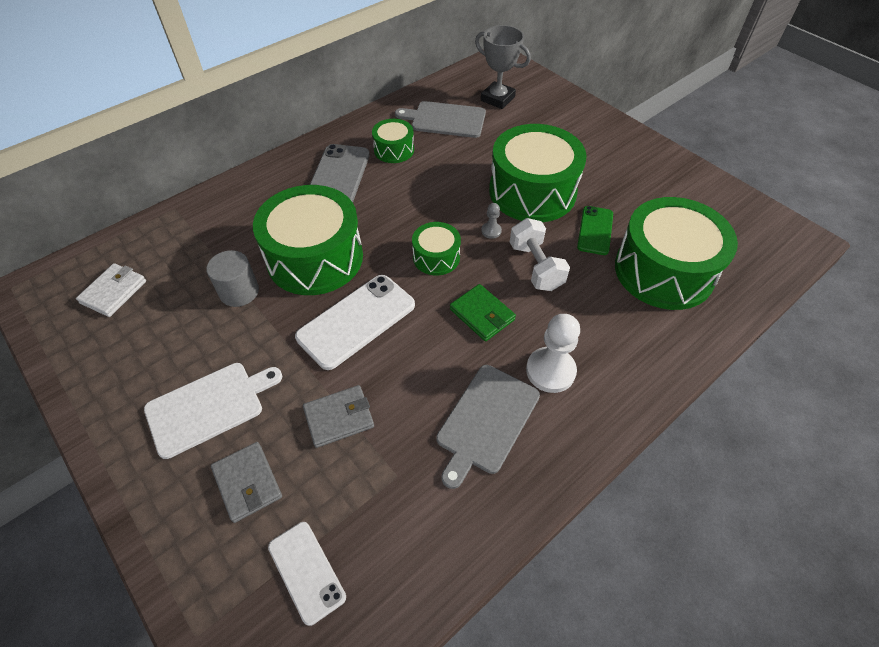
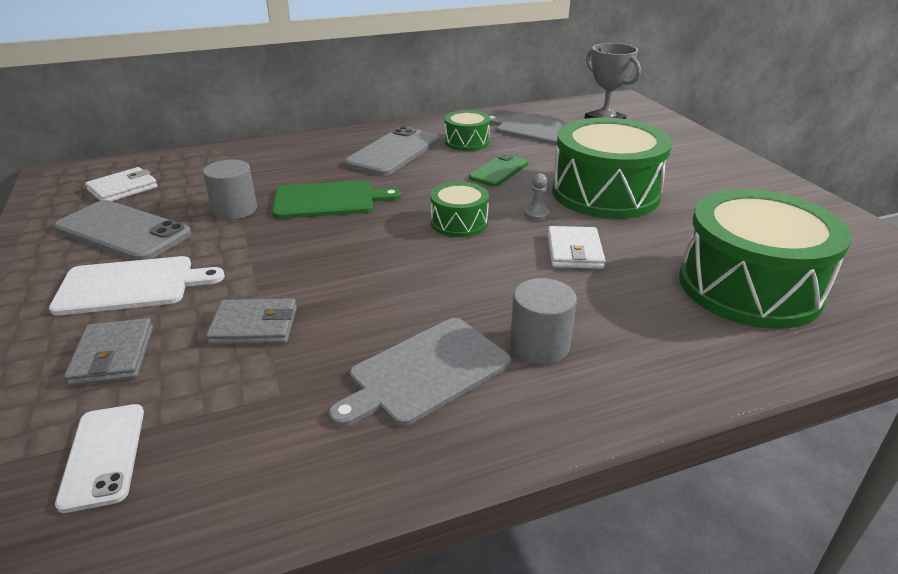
camera: 20 degrees right, 20 degrees down
(155, 346) = (123, 231): none -> grey phone
(315, 258) = (329, 200): green drum -> green cutting board
(356, 321) = (335, 253): white phone -> none
(482, 314) = (482, 277): green wallet -> none
(535, 267) = (574, 251): white dumbbell -> white wallet
(550, 371) = (539, 345): white pawn -> grey cylinder
(595, 230) = (669, 235): green phone -> green phone (498, 171)

